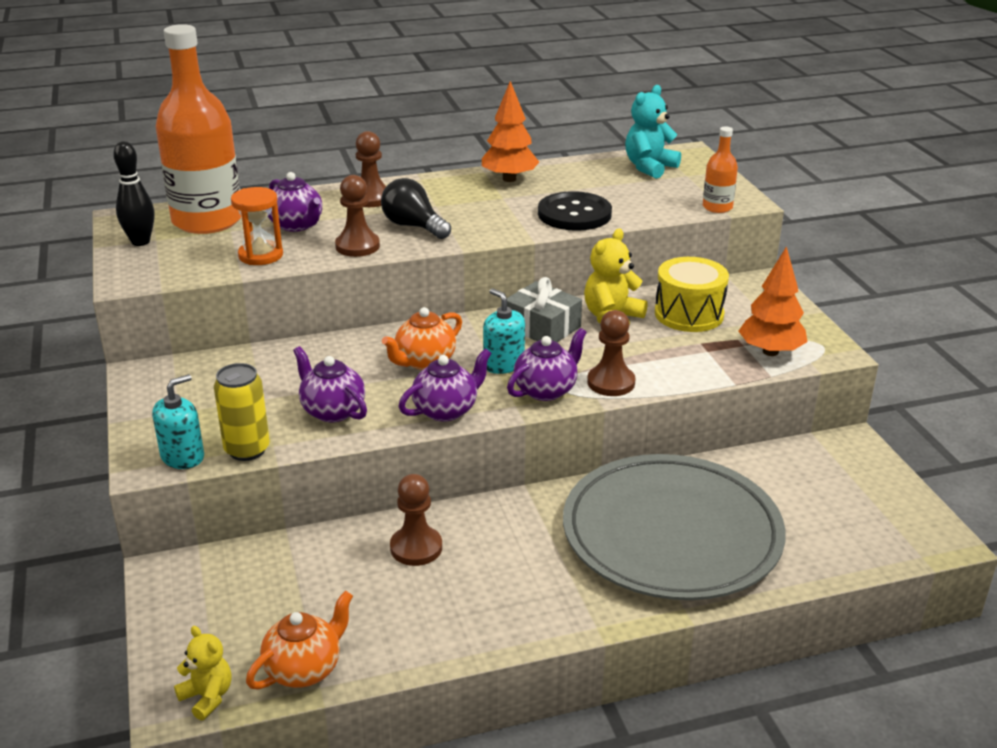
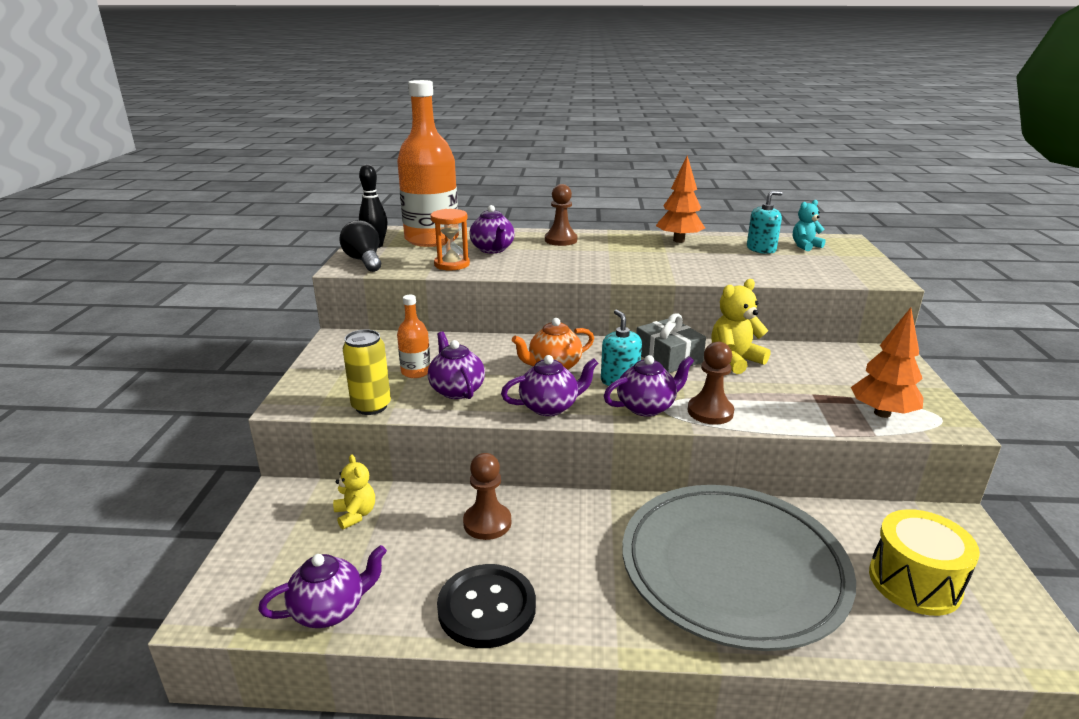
camera: 20 degrees right, 5 degrees down
(182, 457) = (320, 402): turquoise soap dispenser -> turquoise soap dispenser (761, 249)
(207, 697) = (237, 612): yellow teddy bear -> yellow teddy bear (356, 515)
(304, 669) = (330, 610): orange teapot -> purple teapot
(357, 246) = (528, 268): brown pawn -> none
(413, 226) = (581, 261): black light bulb -> black light bulb (364, 261)
(574, 214) = (721, 269): black button -> black button (487, 607)
(649, 167) = (805, 246): turquoise teddy bear -> turquoise teddy bear, size x0.65
(689, 314) = (809, 368): yellow drum -> yellow drum (914, 582)
(717, 207) = (858, 280): orange bottle -> orange bottle (416, 372)

